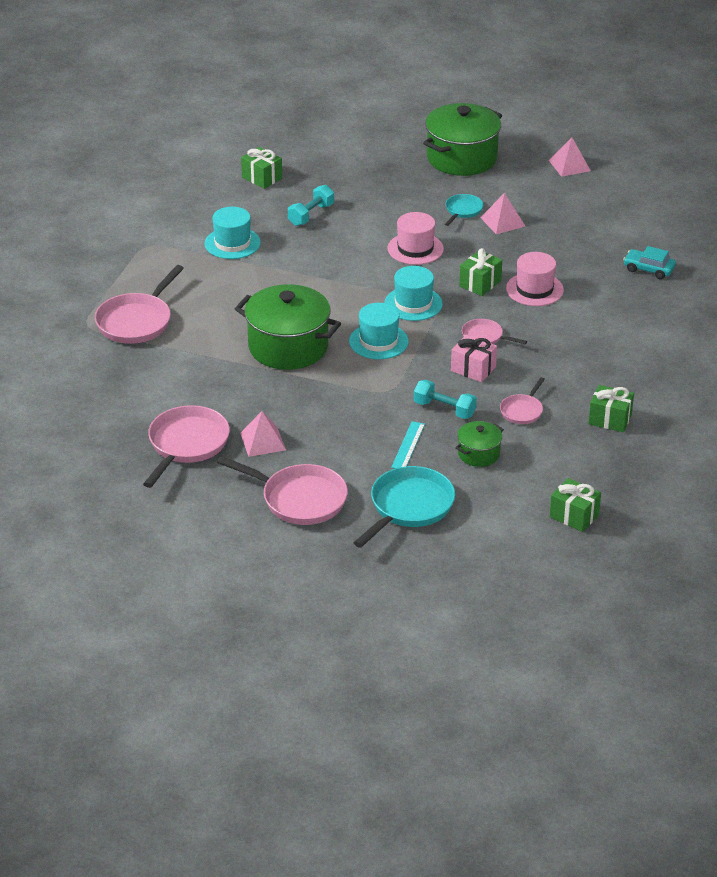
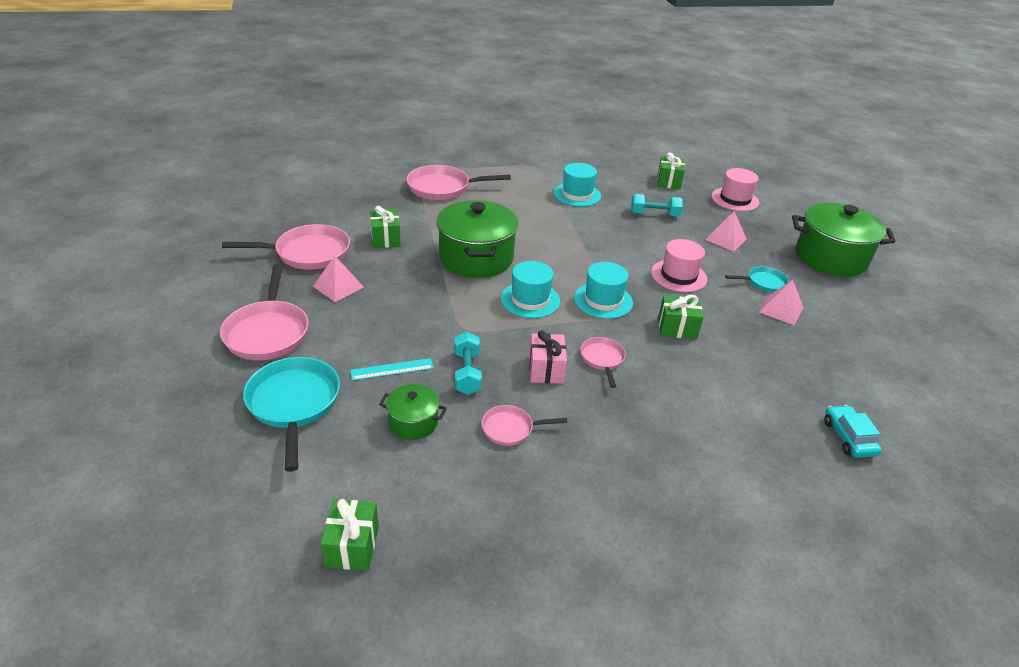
camera: 55 degrees right, 0 degrees up
(409, 507) = (294, 404): turquoise pan -> turquoise pan turned 105 degrees counterclockwise
(534, 289) = (711, 365): pink hat -> pink hat (735, 199)
(569, 165) = (919, 320): pink pyramid -> pink pyramid (726, 239)
(610, 419) = (557, 508): green gift -> green gift (386, 239)

